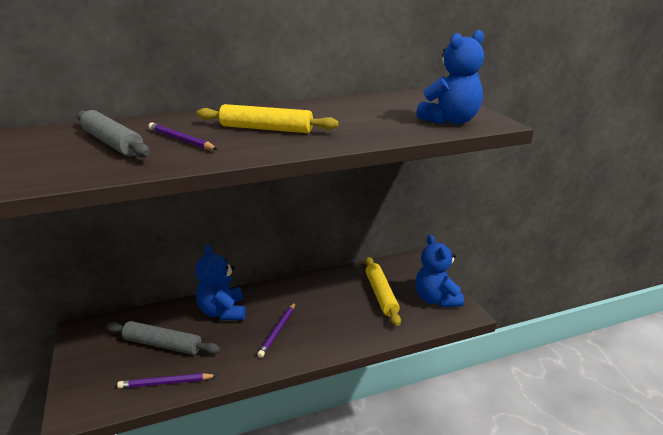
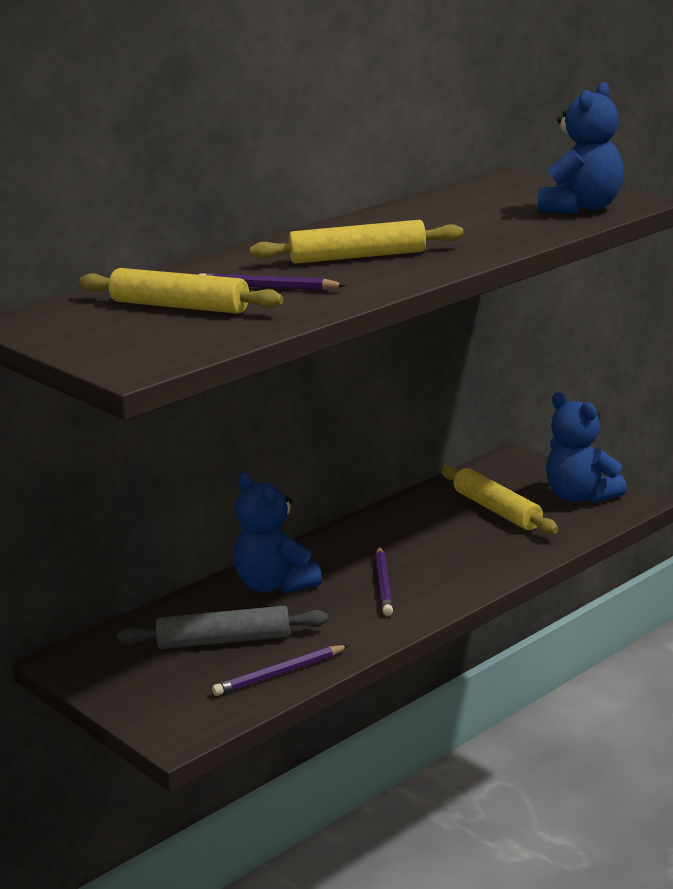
camera: 20 degrees left, 5 degrees down
(112, 143) = (180, 306): grey rolling pin -> yellow rolling pin

